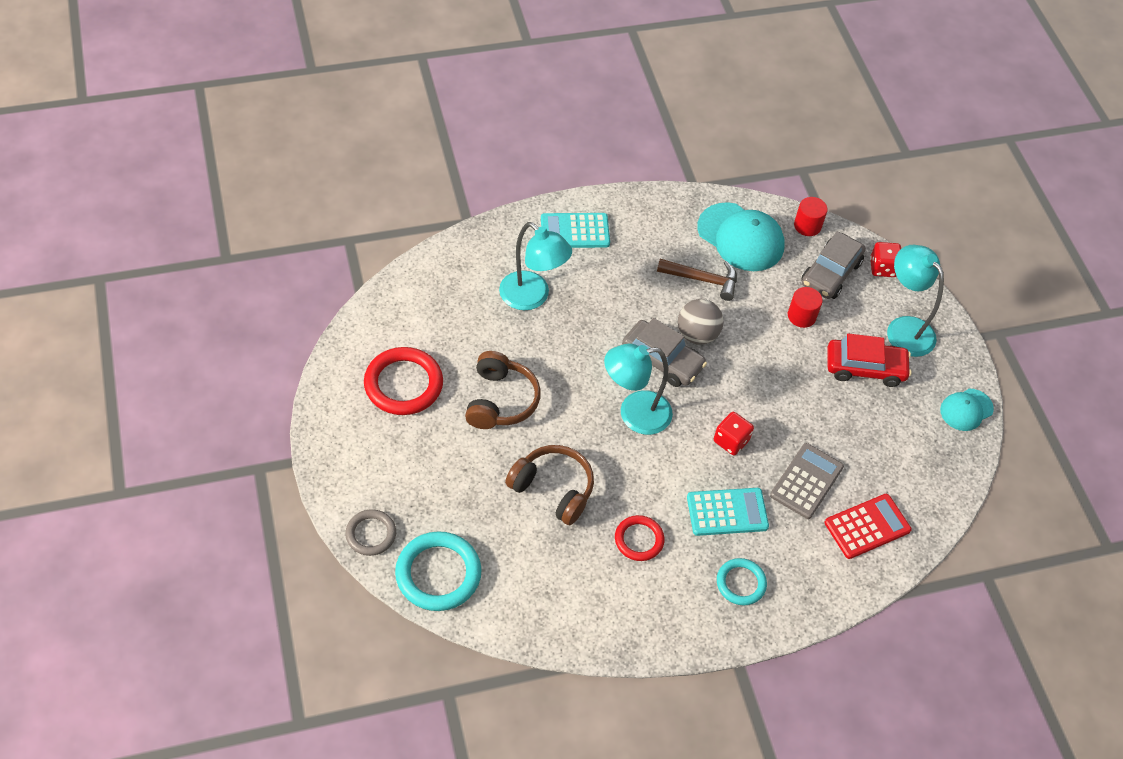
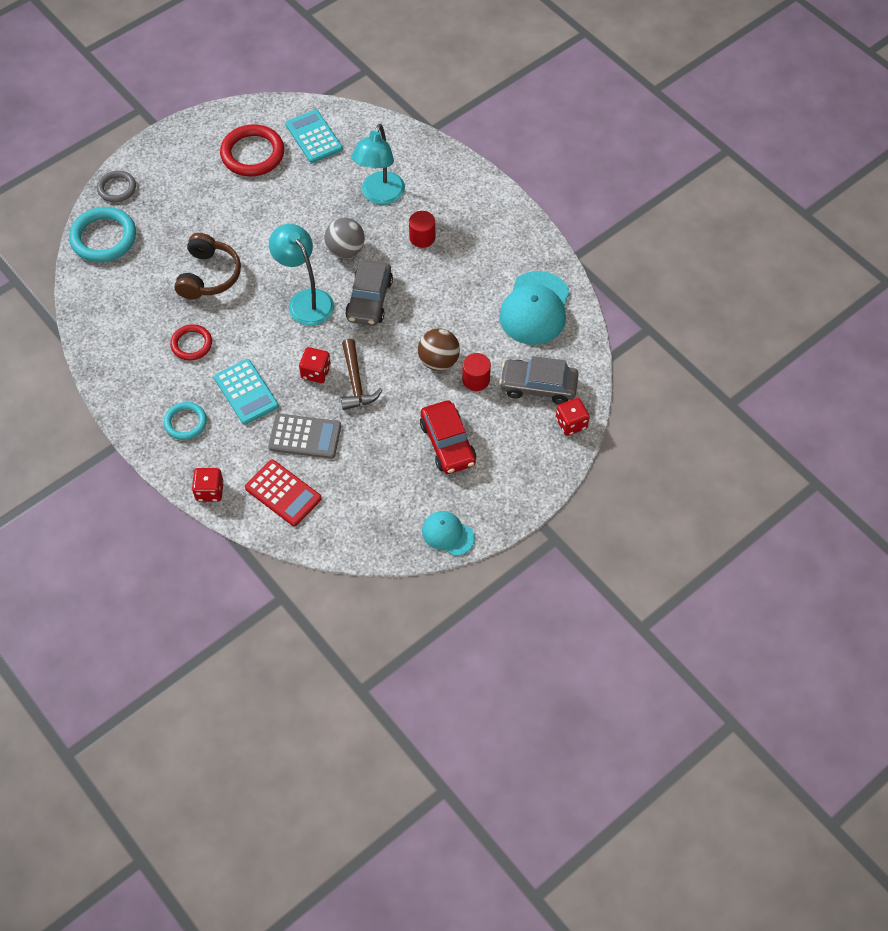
camera: 70 degrees right, 5 degrees up
(500, 400) = (270, 214): brown headphones -> none
(575, 231) = (465, 196): turquoise calculator -> turquoise calculator (314, 137)
(697, 334) = (410, 314): grey ball -> grey ball (345, 250)
(703, 280) = (470, 298): brown hammer -> brown hammer (356, 382)
(766, 335) = (438, 361): none -> brown ball
(807, 226) = (582, 352): red cylinder -> red cylinder (422, 237)
(838, 592) = (210, 491): none -> red dice
(904, 328) = (510, 460): turquoise lamp -> none

